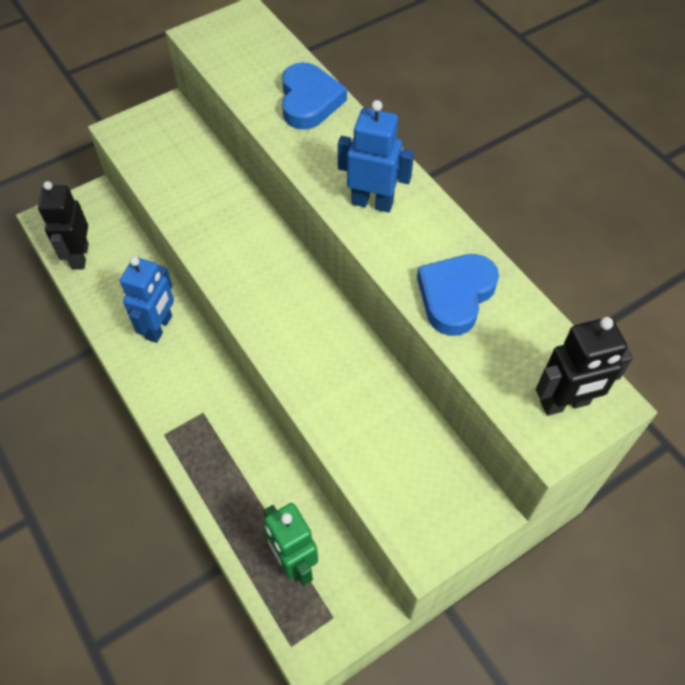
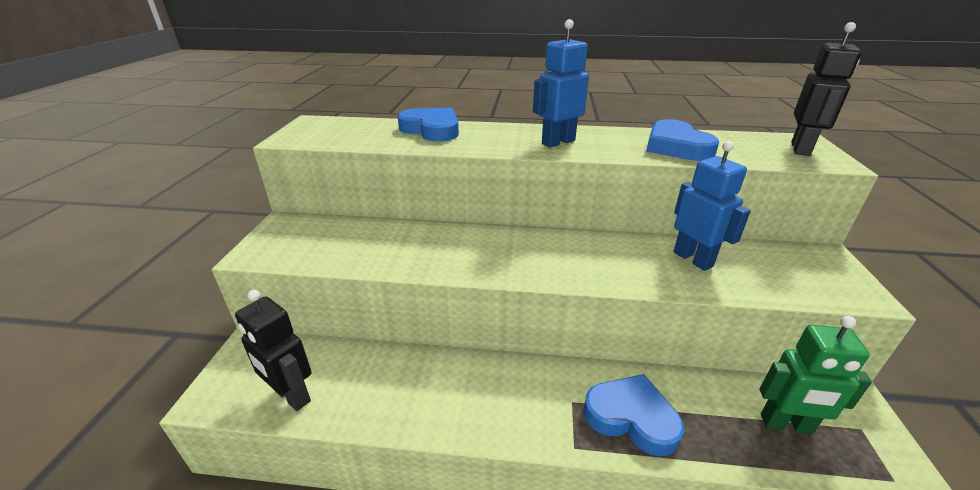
camera: 50 degrees left, 25 degrees down
(159, 327) = (447, 381): blue robot -> blue robot (693, 259)
(217, 456) = (631, 417): none -> blue heart

